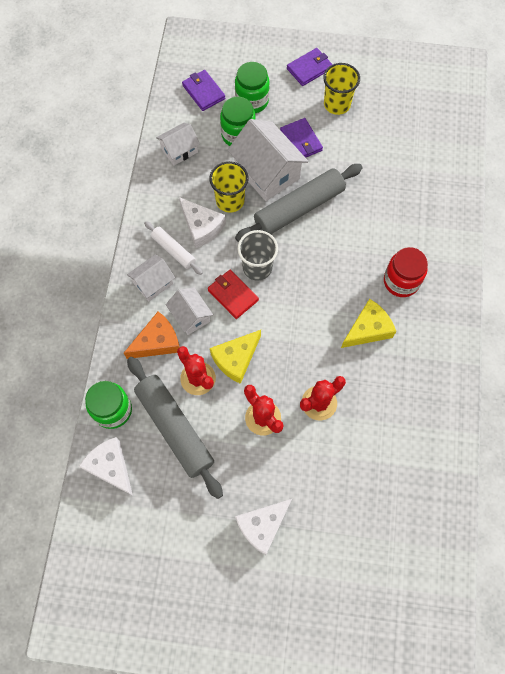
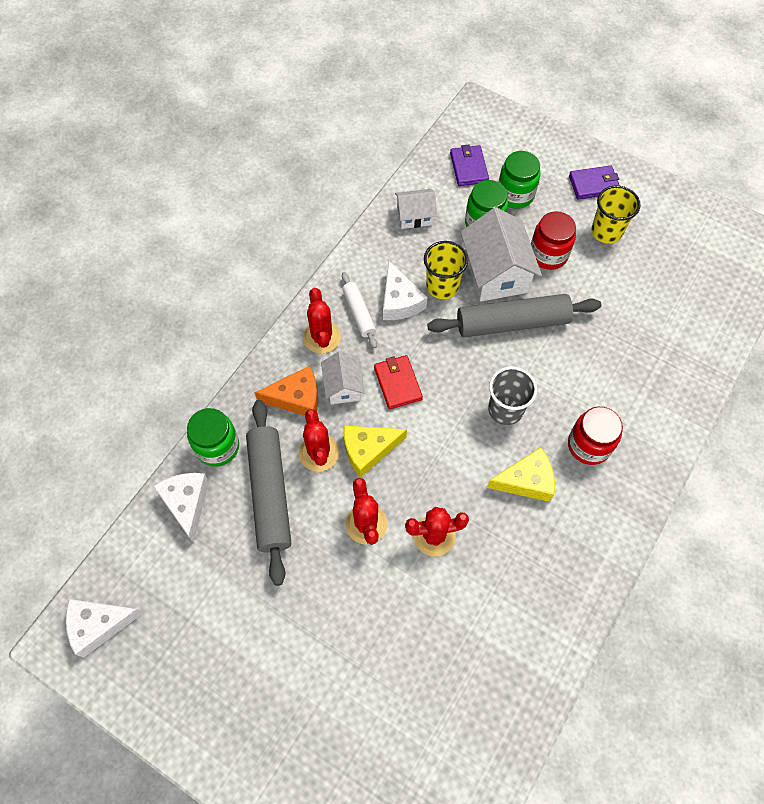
camera: 25 degrees right, 5 degrees down
(153, 283) = (322, 337): white house -> red cactus
(257, 267) = (437, 366): grey cup -> grey cup (505, 410)
(262, 526) = (309, 638): white cheese -> white cheese (99, 625)
(301, 141) = (548, 254): purple wallet -> red jar

